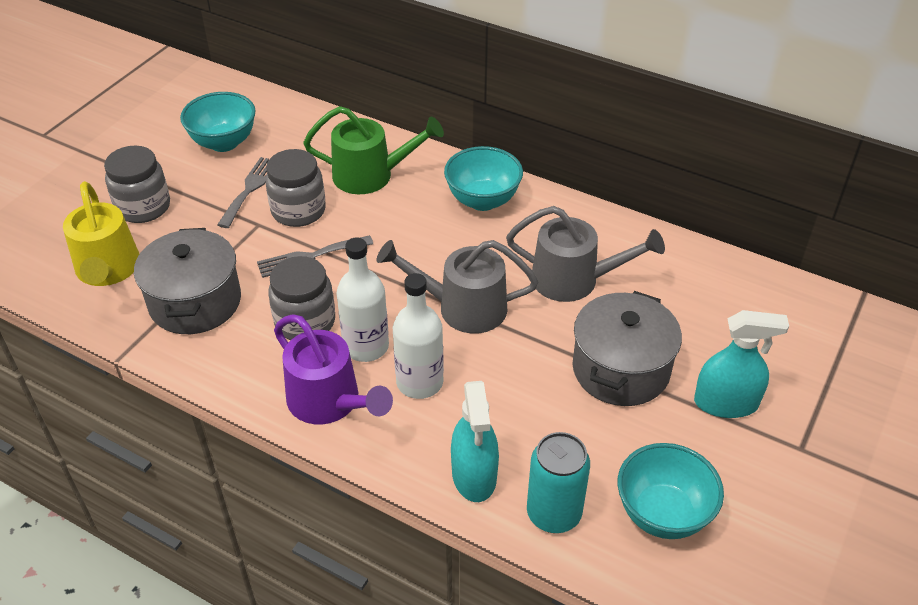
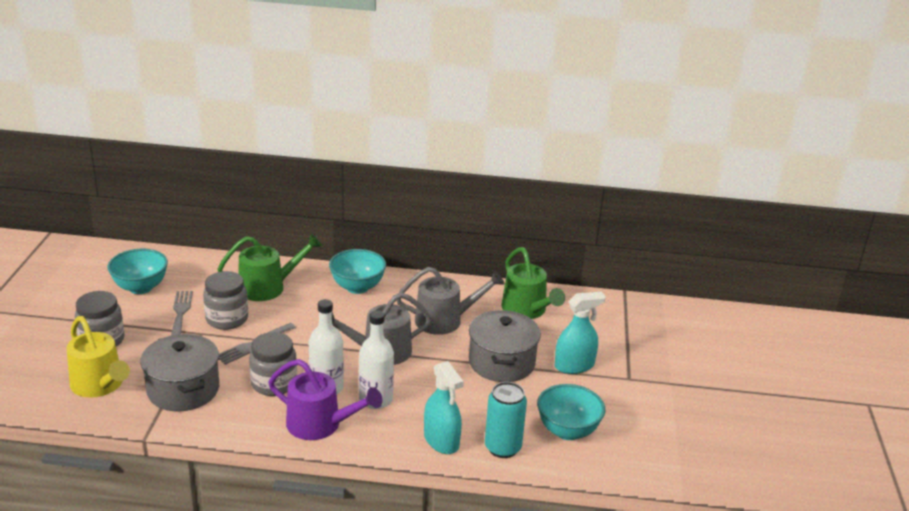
camera: 25 degrees left, 15 degrees down
(699, 291) = (527, 310): none -> green watering can

